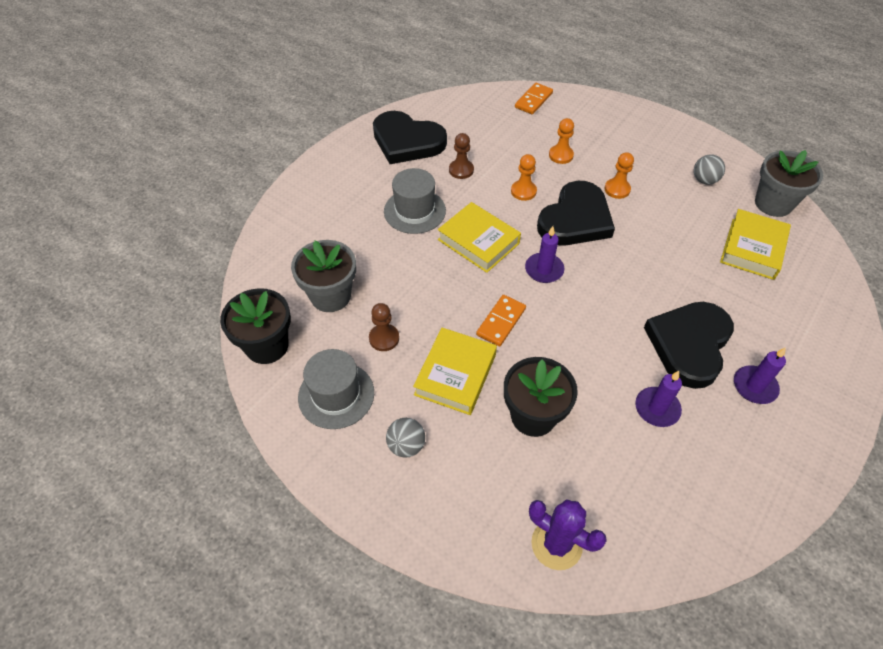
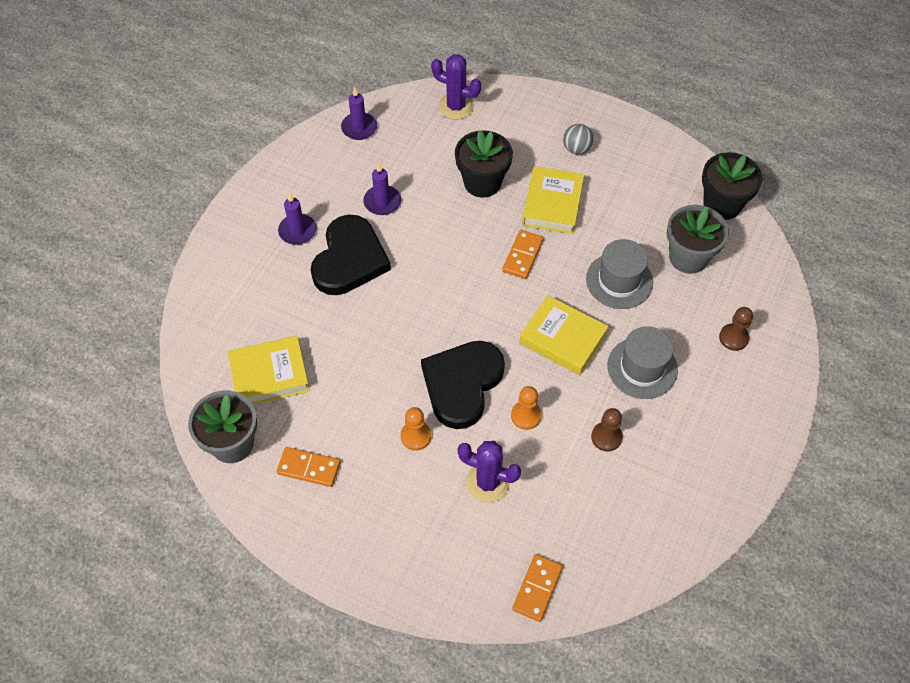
camera: 170 degrees right, 5 degrees up
(336, 395) = (645, 175): grey hat -> grey hat (619, 281)
(384, 338) = (623, 225): brown pawn -> brown pawn (733, 338)
(407, 141) = (687, 475): black heart -> none
(544, 269) = (489, 316): purple candle -> purple candle (359, 128)
(561, 155) = (487, 482): orange pawn -> purple cactus
(704, 180) = (308, 468): grey ball -> orange domino
(752, 248) = (270, 375): yellow book -> yellow book turned 60 degrees clockwise

